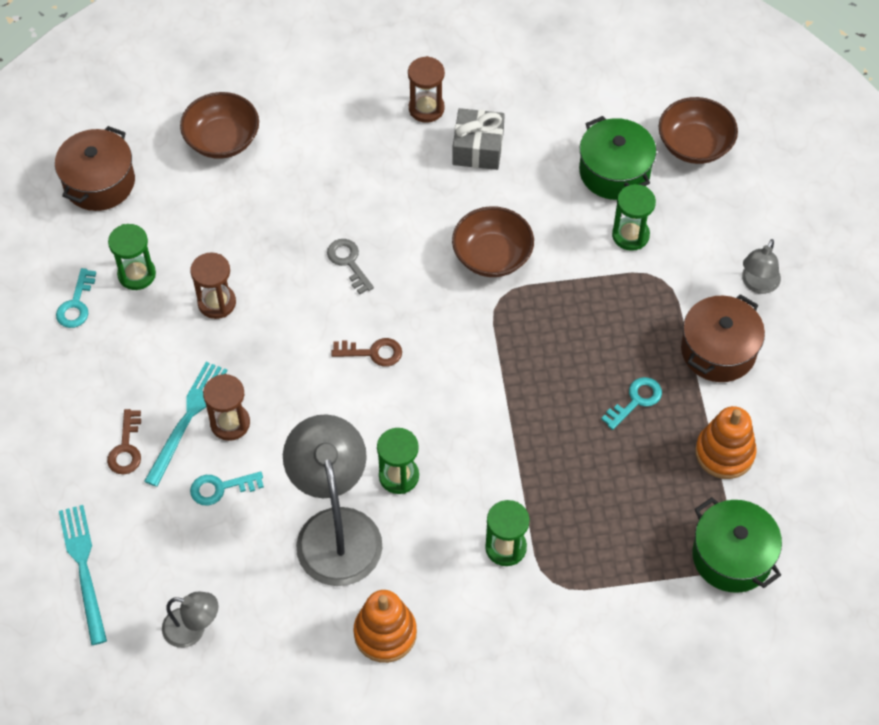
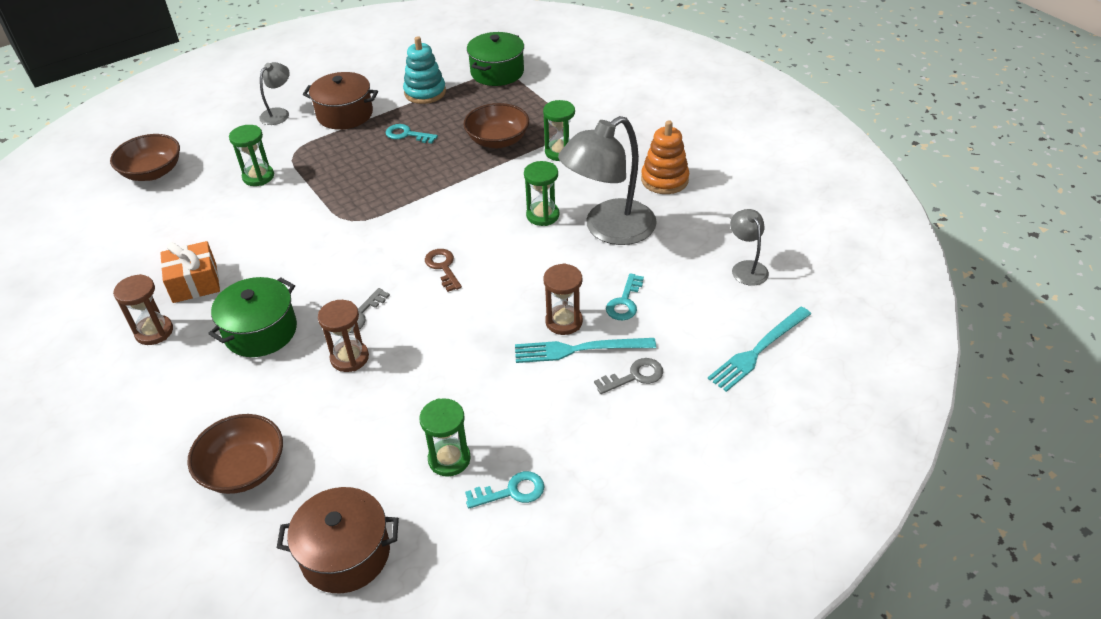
camera: 115 degrees left, 15 degrees down
(126, 448) = (634, 376): brown key -> grey key
(217, 303) = (449, 383): brown hourglass -> brown hourglass (349, 358)
(221, 488) = (625, 302): turquoise key -> turquoise key turned 60 degrees clockwise
(478, 148) = (194, 283): grey gift -> orange gift
(492, 255) = (311, 237): brown bowl -> brown bowl (497, 140)
(614, 172) = (195, 202): green pot -> green pot (261, 331)
(724, 453) = (425, 92): orange stacking toy -> turquoise stacking toy
(757, 284) = (279, 113): grey lamp -> grey lamp turned 60 degrees counterclockwise

